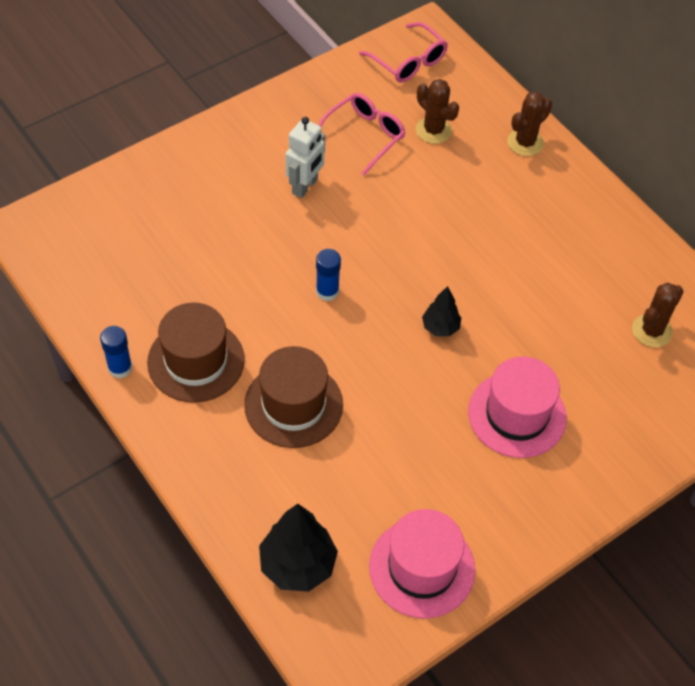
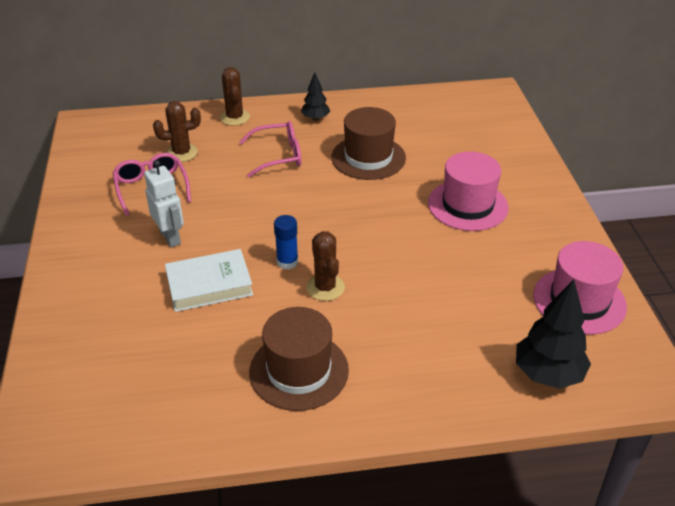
camera: 60 degrees left, 15 degrees down
(120, 368) = (268, 431): blue glue stick -> none
(261, 247) = (209, 285): none -> white book
(293, 405) = (386, 321): brown hat -> brown hat (368, 157)
(408, 62) = (103, 141): pink glasses -> pink glasses (279, 156)
(440, 327) = (366, 214): black tree -> black tree (315, 118)
(652, 331) = (435, 124): brown cactus -> brown cactus (325, 287)

